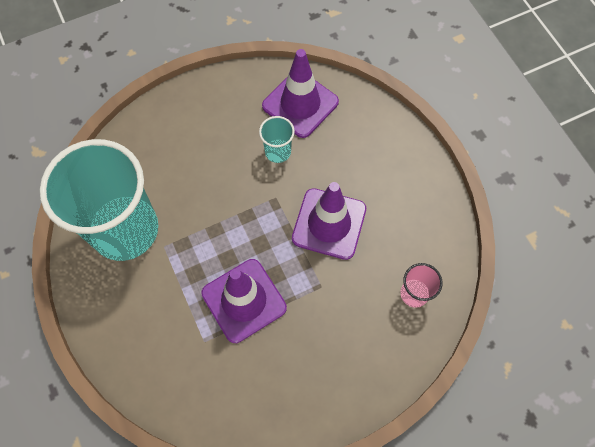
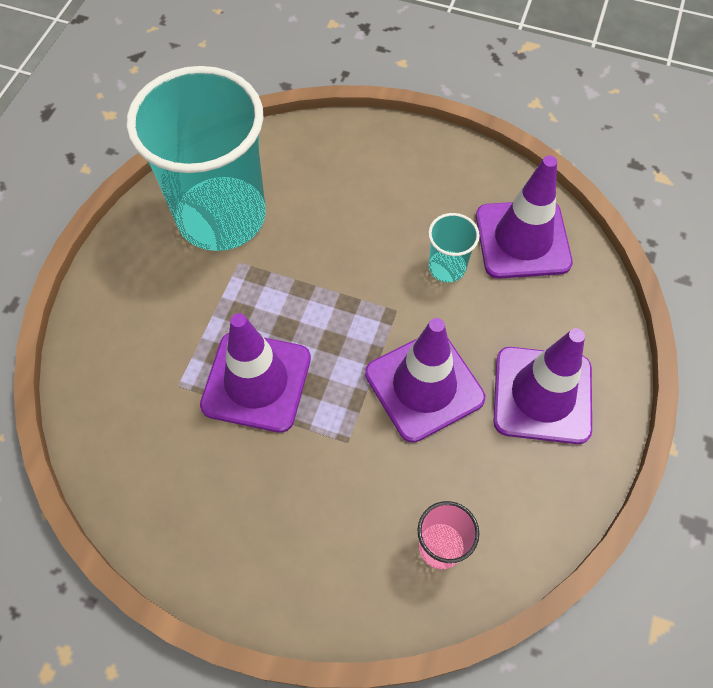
camera: 45 degrees right, 5 degrees down
(387, 177) = (542, 395): none -> purple traffic cone

